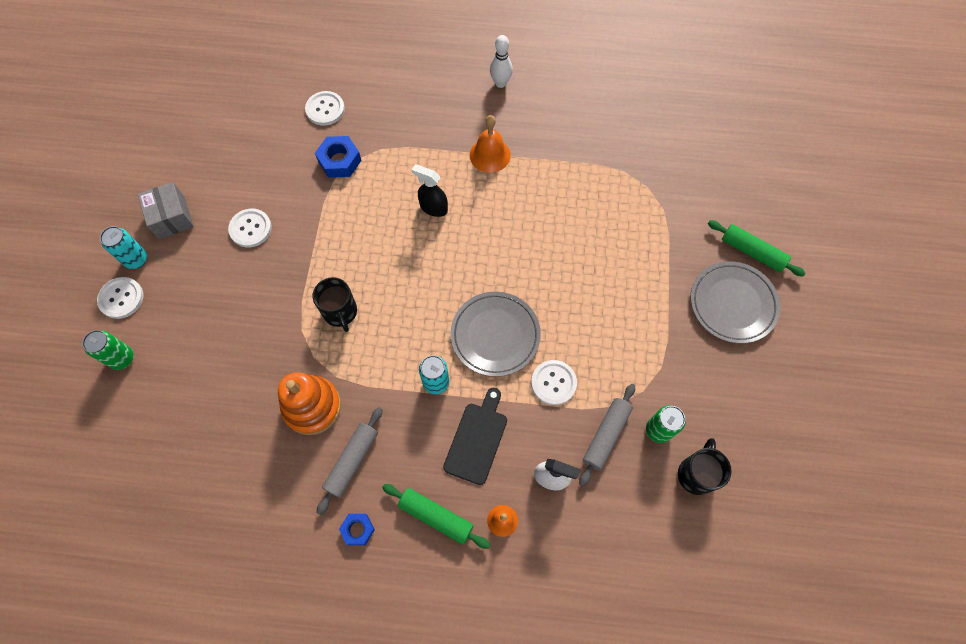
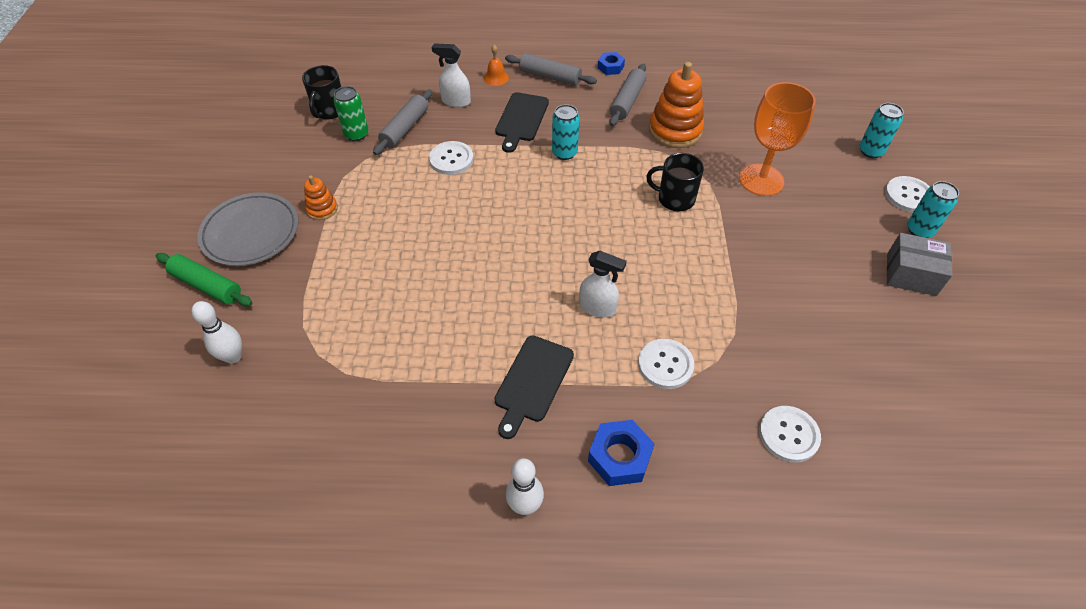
camera: 175 degrees right, 15 degrees down
(122, 358) = (871, 151): green can -> turquoise can
(171, 217) = (911, 274): grey box -> grey box turned 45 degrees counterclockwise
(250, 229) = (810, 269): white button -> white button (665, 365)
(250, 329) = (761, 180): none -> orange goblet
(339, 161) = (737, 358): blue nut -> blue nut (620, 457)
(340, 312) = (675, 199): black mug -> black mug turned 45 degrees counterclockwise
(433, 208) = (598, 308): black spray bottle -> white spray bottle
(436, 516) = (550, 76): green rolling pin -> grey rolling pin
(490, 155) = (532, 382): orange bell -> black cutting board
(495, 335) = (510, 190): grey plate -> none
(673, 327) = (322, 209): none -> orange stacking toy
(709, 189) = (233, 357): none -> white bowling pin

